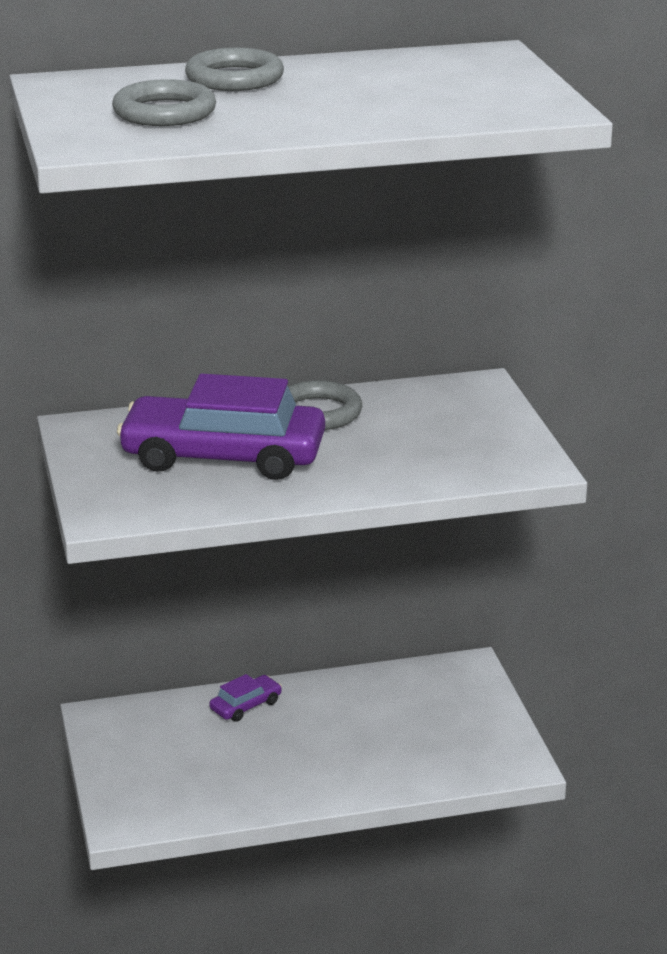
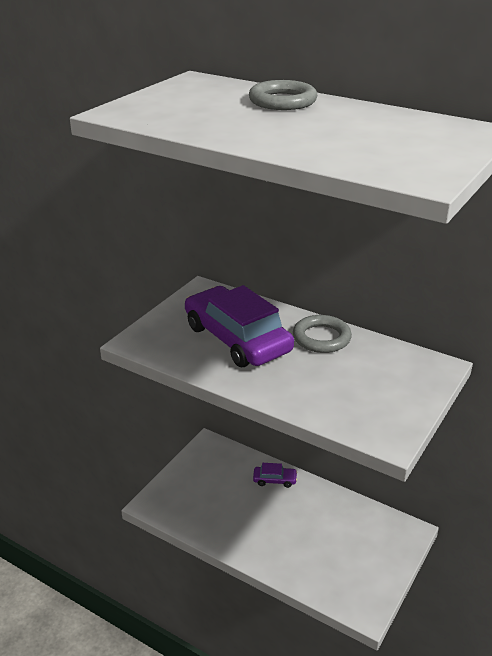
camera: 45 degrees right, 5 degrees up
(164, 112) = (198, 108): grey ring -> none

